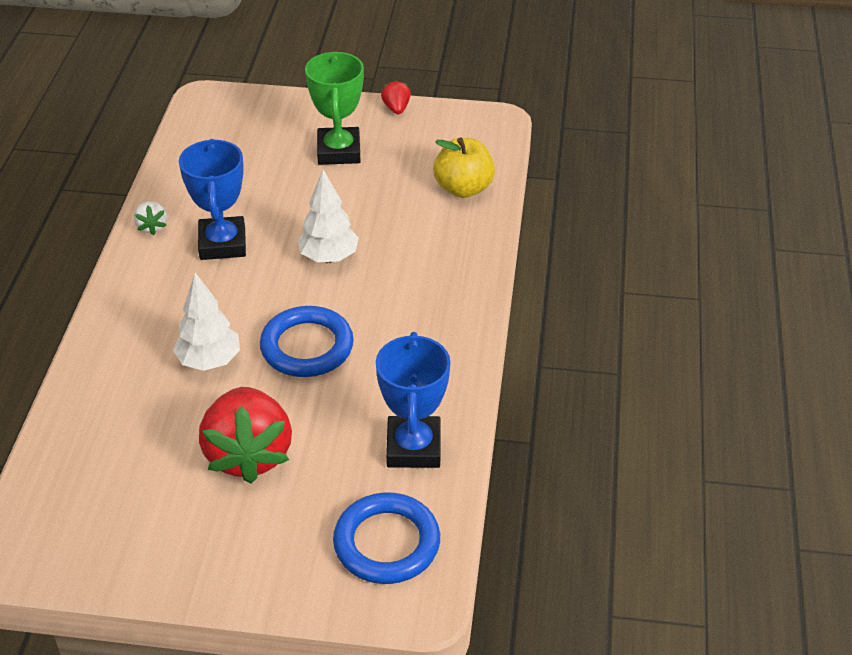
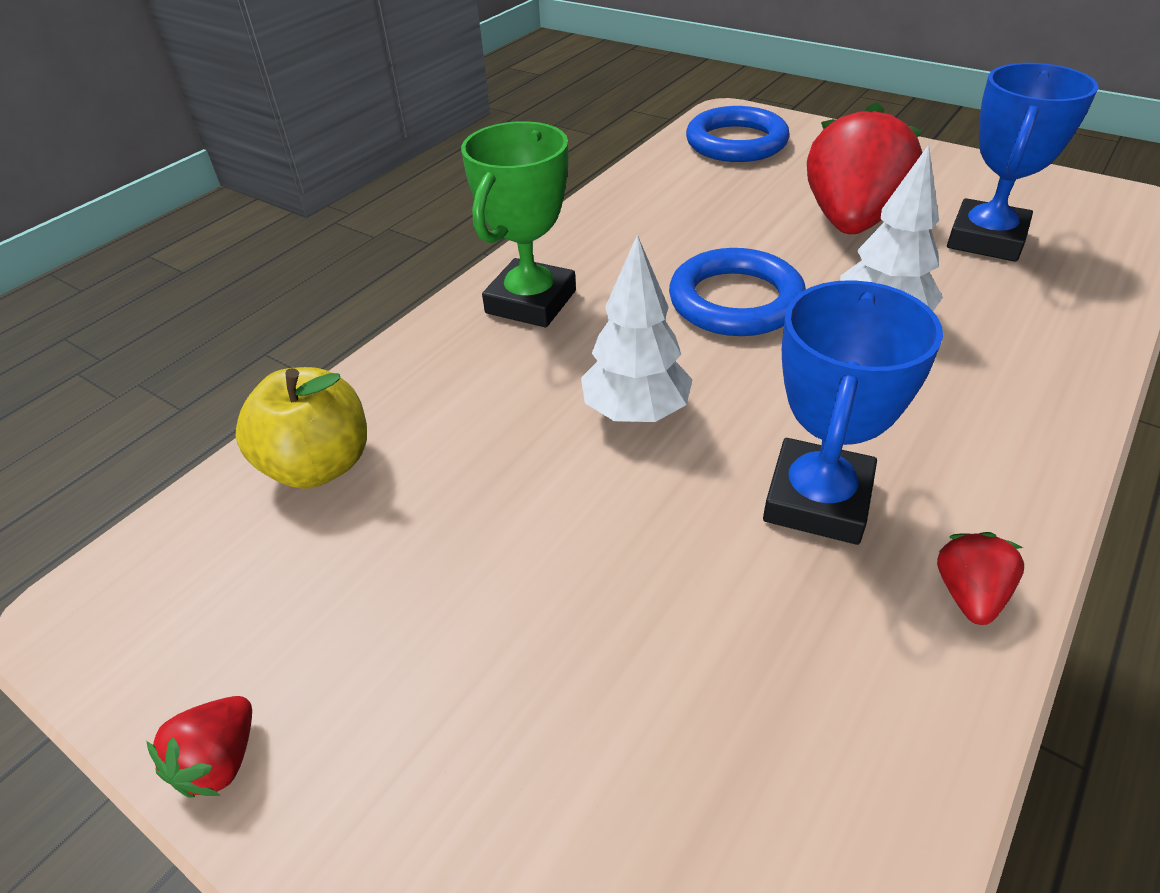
camera: 150 degrees left, 0 degrees up
(152, 227) = (969, 594): white strawberry -> red strawberry
(339, 151) = (462, 660): green trophy -> green trophy (531, 302)
(413, 447) = (667, 190): blue trophy -> blue trophy (986, 239)

